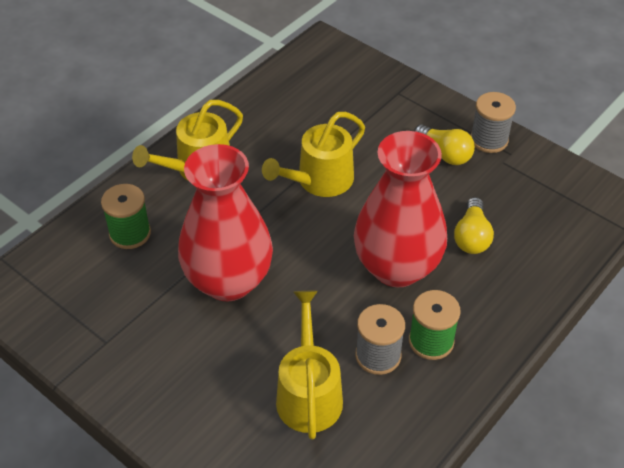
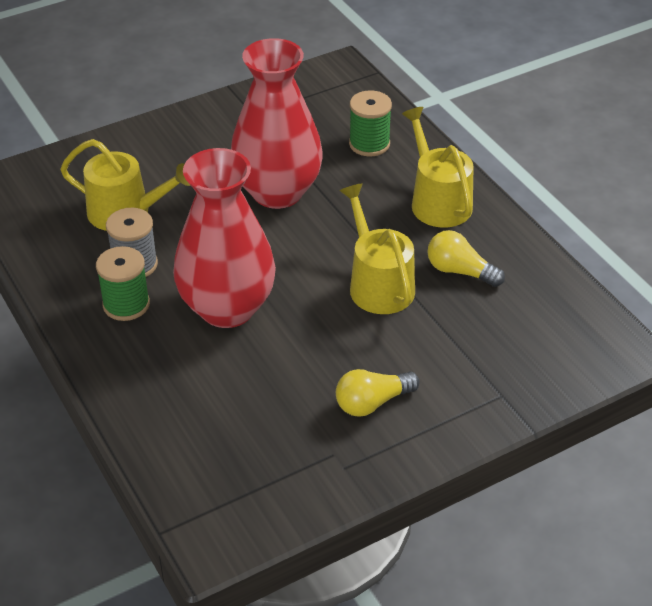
camera: 110 degrees right, 5 degrees down
(471, 237) = (234, 380): yellow light bulb -> yellow light bulb (460, 271)
(489, 140) = (377, 455): grey spool -> none

